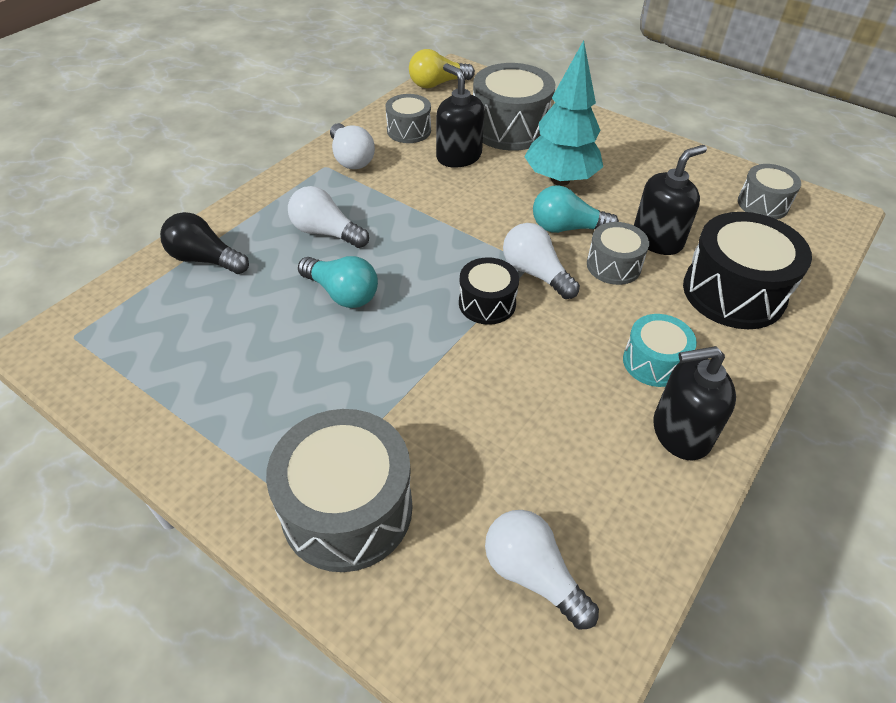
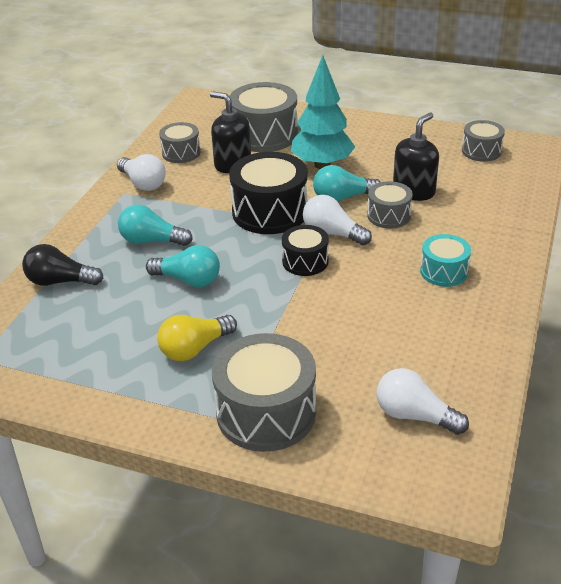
camera: 15 degrees left, 10 degrees down
(326, 232) = (152, 241): white light bulb -> turquoise light bulb
(437, 84) = (187, 112): yellow light bulb -> yellow light bulb (195, 348)
(680, 432) = (479, 309): black soap dispenser -> none
(733, 292) = (482, 214): black drum -> black drum (270, 212)

